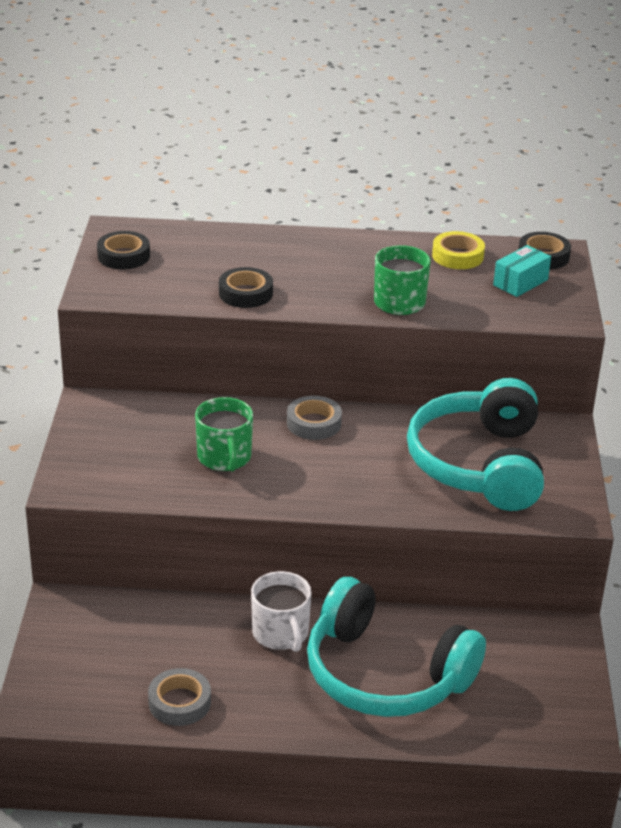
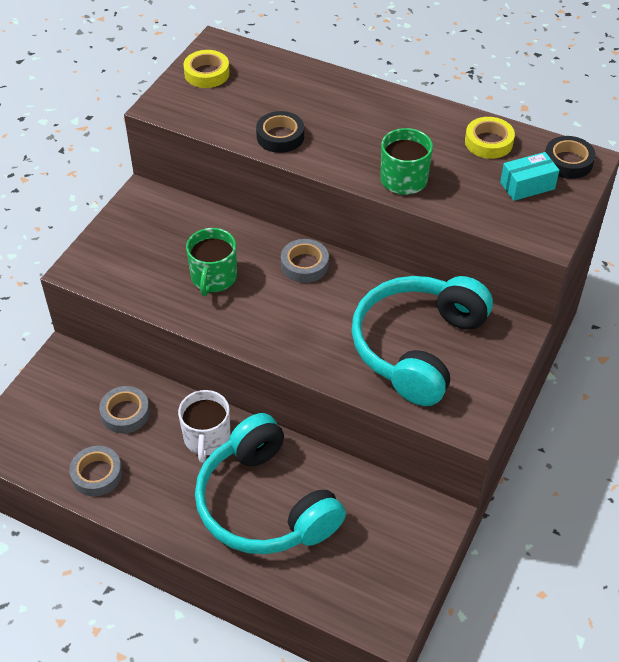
camera: 25 degrees right, 15 degrees up
(123, 256) = (207, 73): black tape -> yellow tape
(172, 636) = (125, 413): none -> grey tape

